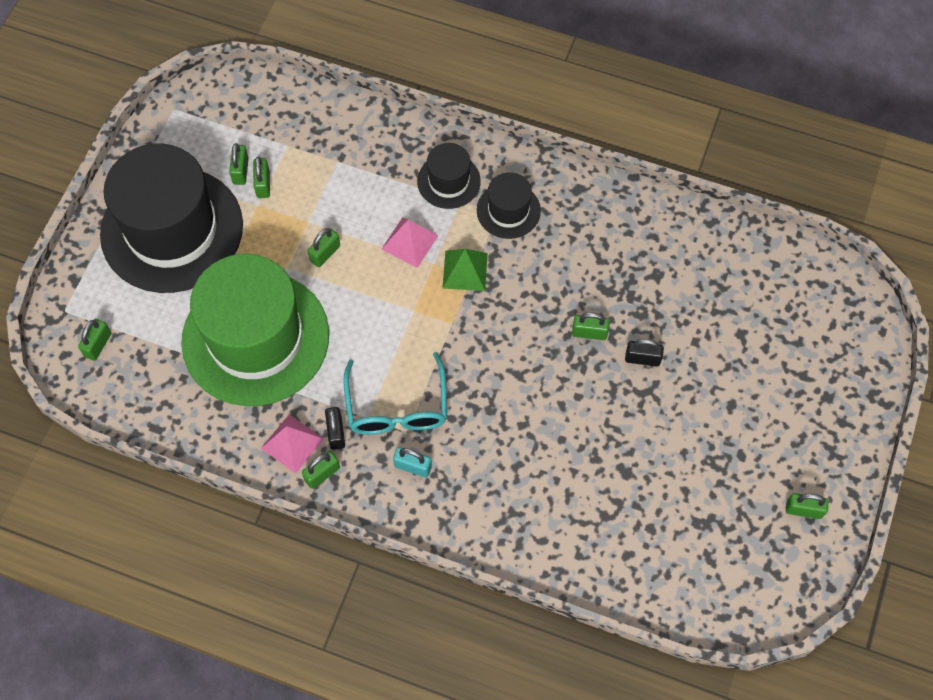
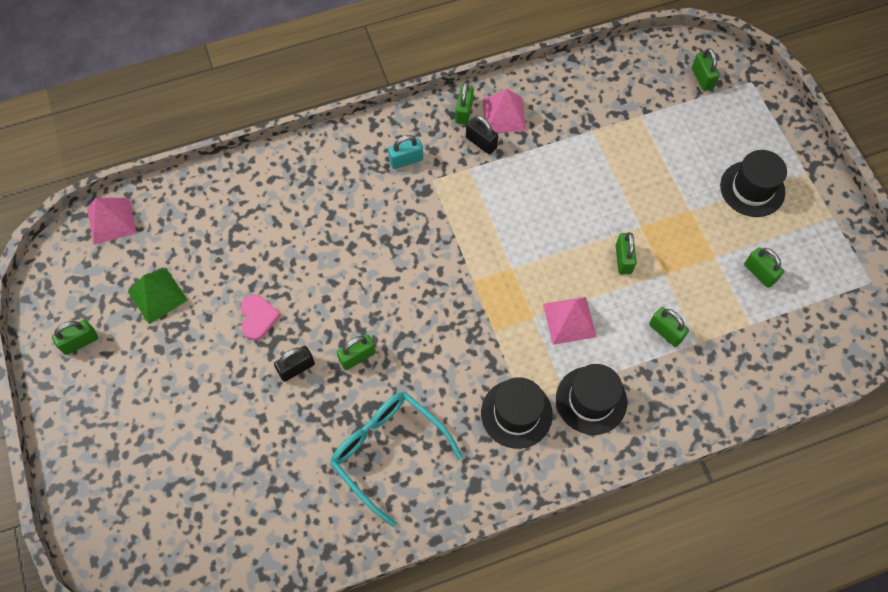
camera: 140 degrees right, 0 degrees up
(172, 230) = (752, 189): black hat -> black hat, size x0.45
(255, 338) = (604, 161): green hat -> none
(263, 184) = (730, 276): green padlock -> green padlock (665, 332)
(397, 407) = (455, 190): turquoise glasses -> turquoise glasses (388, 452)
(465, 270) = (503, 331): green pyramid -> green pyramid (157, 295)
(643, 421) = (258, 317): none -> pink heart
(712, 609) = (111, 221): none -> pink pyramid

